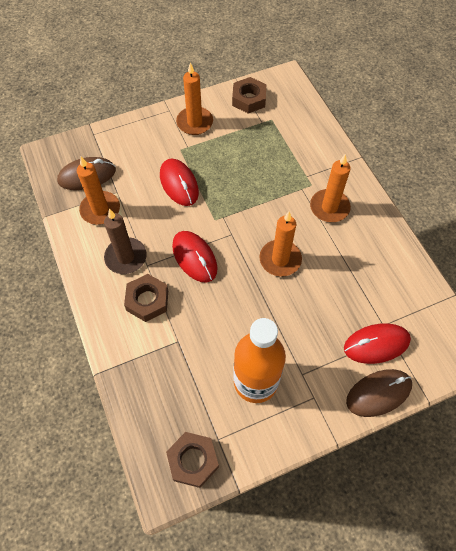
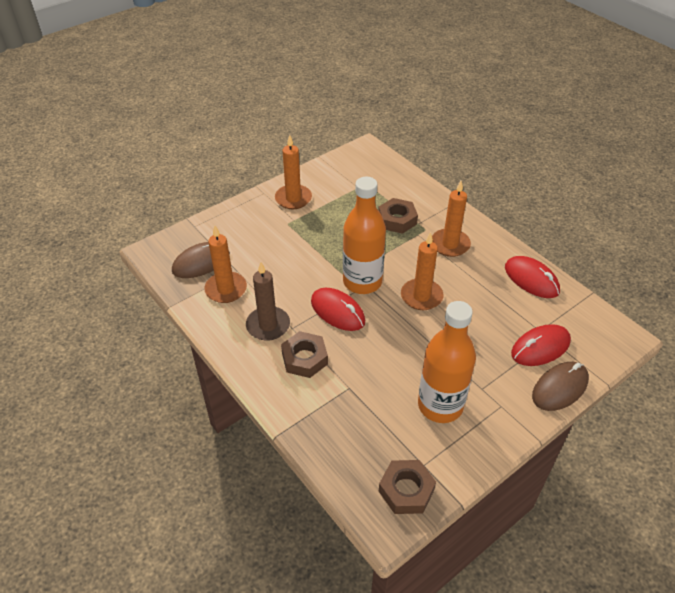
camera: 15 degrees left, 15 degrees down
(179, 184) = (297, 252): red mouse -> red mouse (531, 279)
(229, 230) = (362, 282): none -> orange bottle
(249, 99) = (338, 171): brown nut -> brown nut (397, 220)

